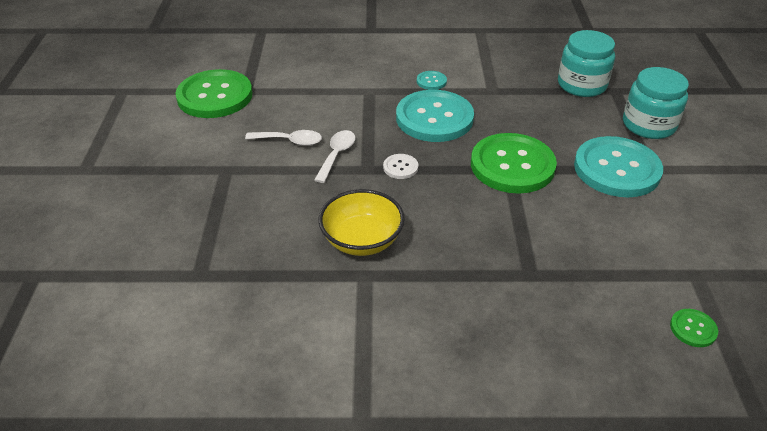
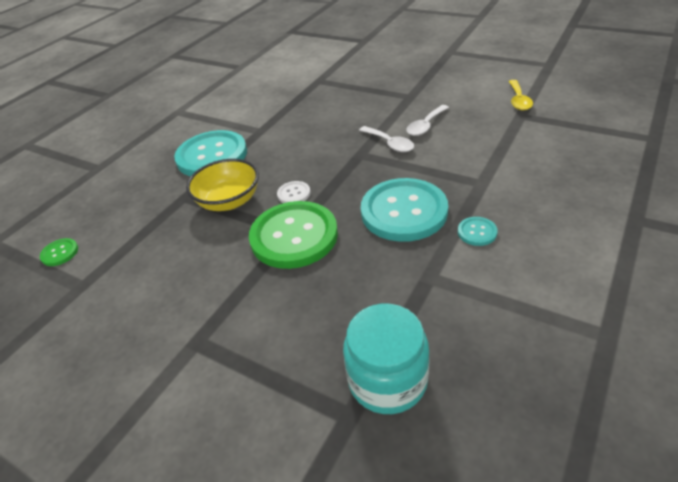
camera: 125 degrees right, 0 degrees up
(215, 96) = (518, 100): green button -> yellow spoon
(362, 240) = (289, 136): yellow bowl -> yellow bowl (229, 201)
(400, 167) = (347, 171): white button -> white button (294, 194)
(616, 169) = (221, 312): turquoise button -> turquoise button (212, 156)
(648, 125) = (255, 399): turquoise jar -> none

